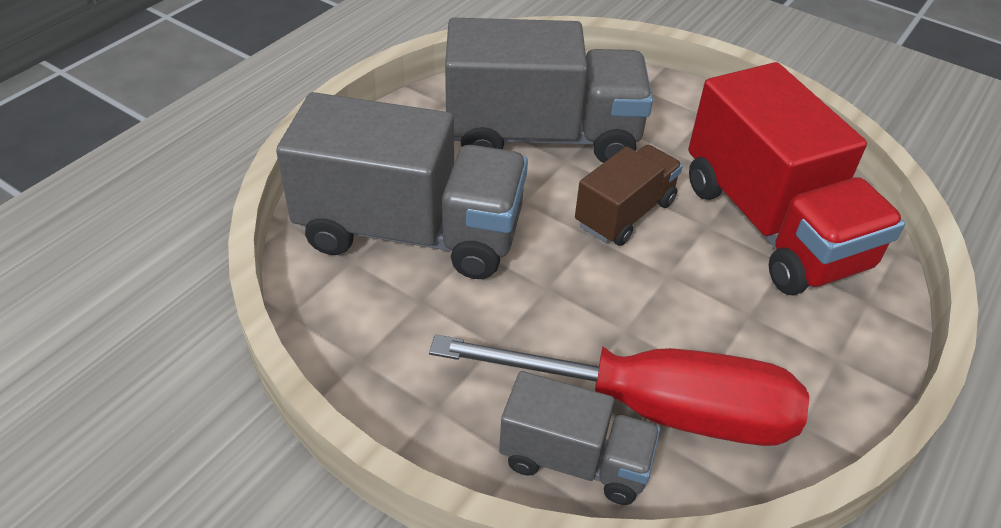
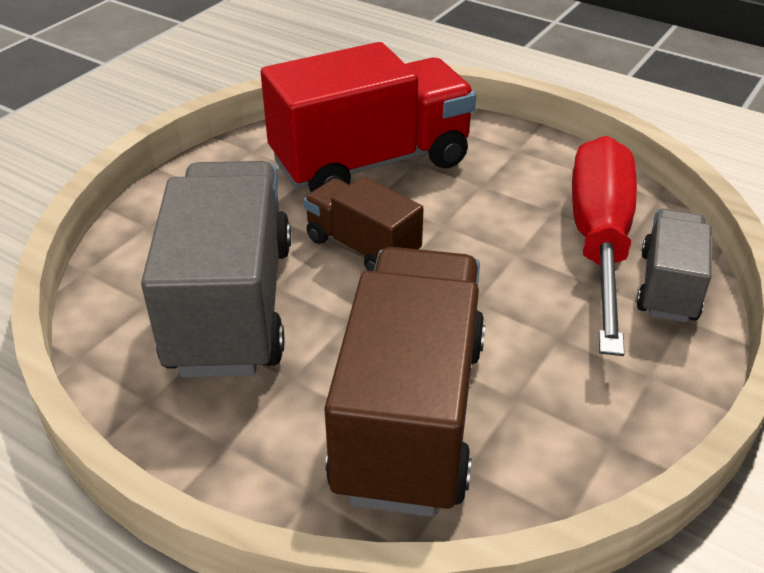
camera: 90 degrees left, 5 degrees down
(411, 232) = (410, 415): grey truck -> brown truck

